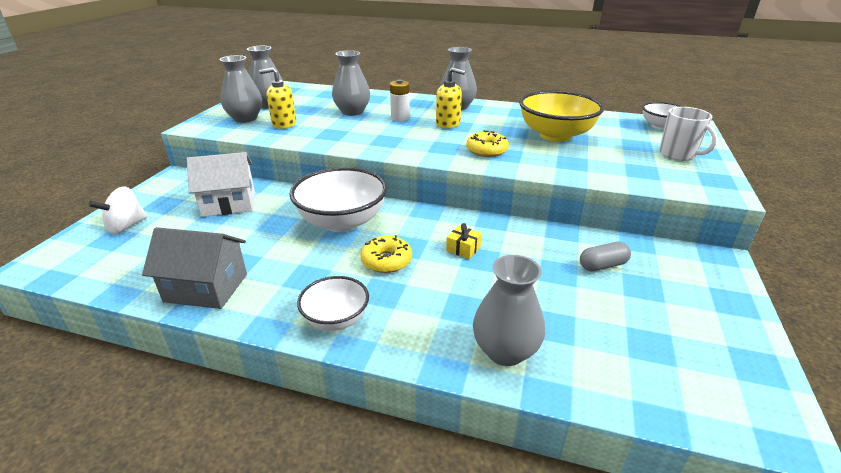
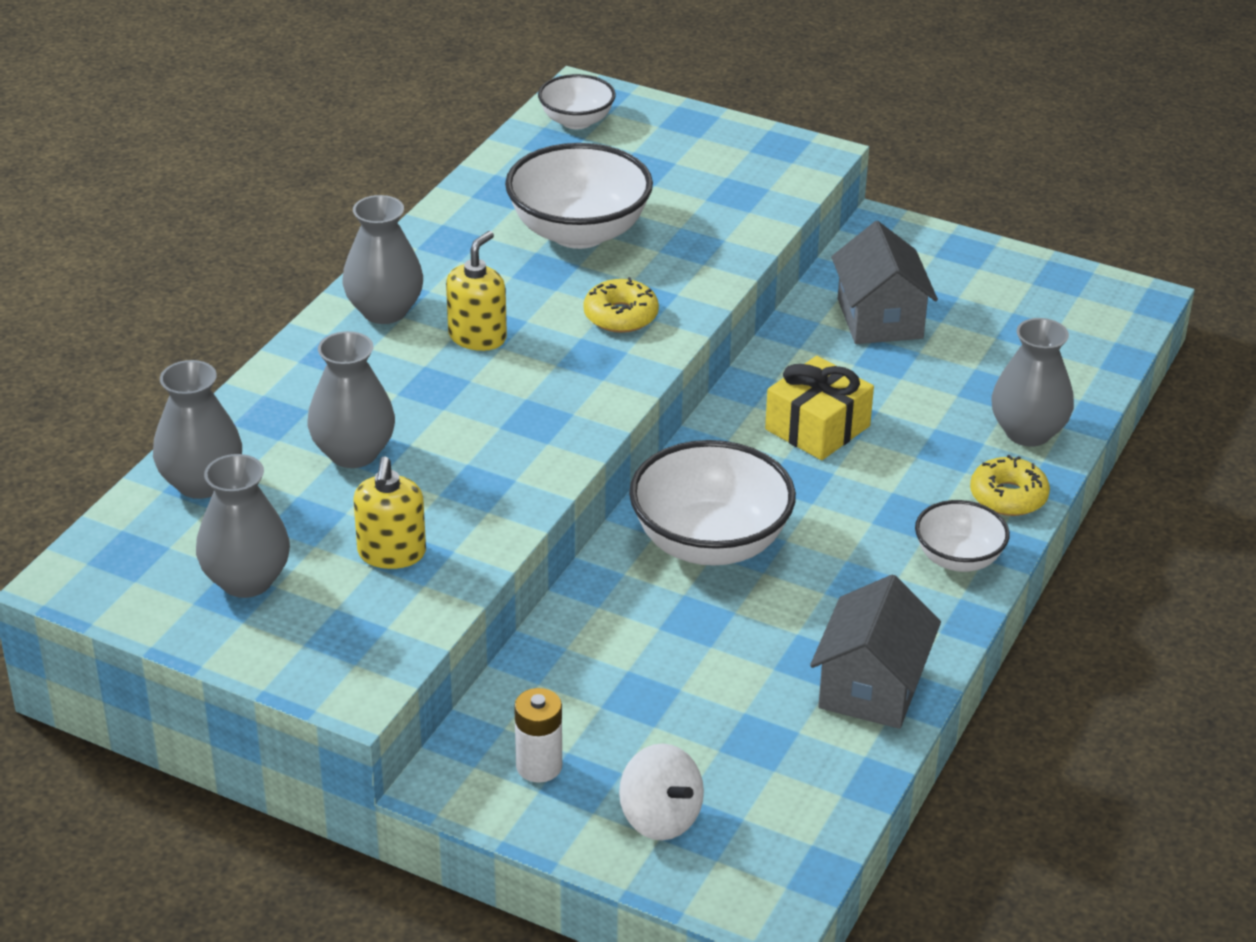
camera: 80 degrees left, 5 degrees up
(229, 203) = (604, 686): white house -> none
(245, 118) = (331, 614): grey vase -> grey vase (201, 483)
(386, 261) = (834, 504): yellow donut -> yellow donut (1008, 496)
(400, 118) = (421, 392): white battery -> white battery (539, 766)
(463, 249) = (817, 428): yellow gift -> yellow gift, size x1.94
(555, 135) = (579, 232): yellow bowl -> white bowl
(602, 265) = (880, 318): grey capsule -> grey house
(678, 154) = (692, 145): white mug -> none

